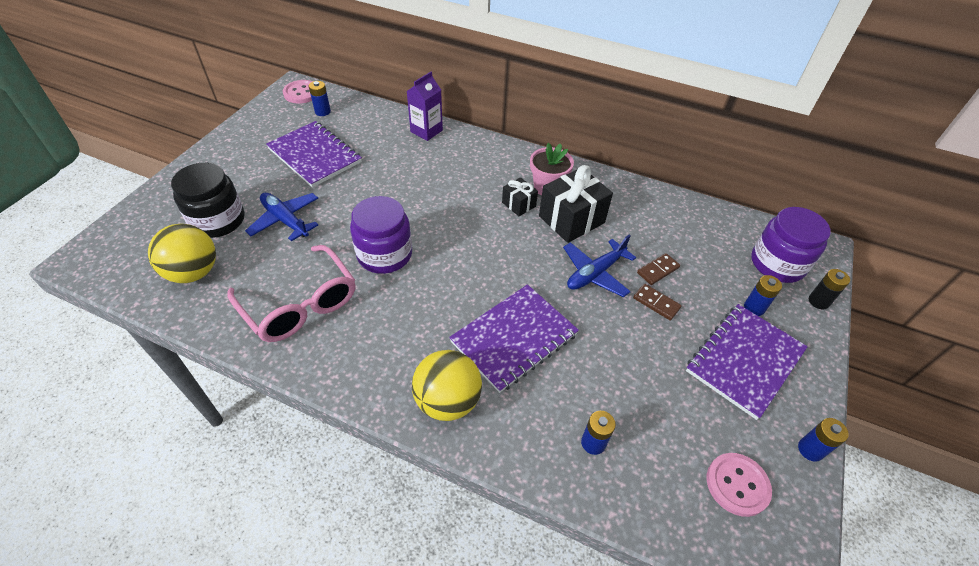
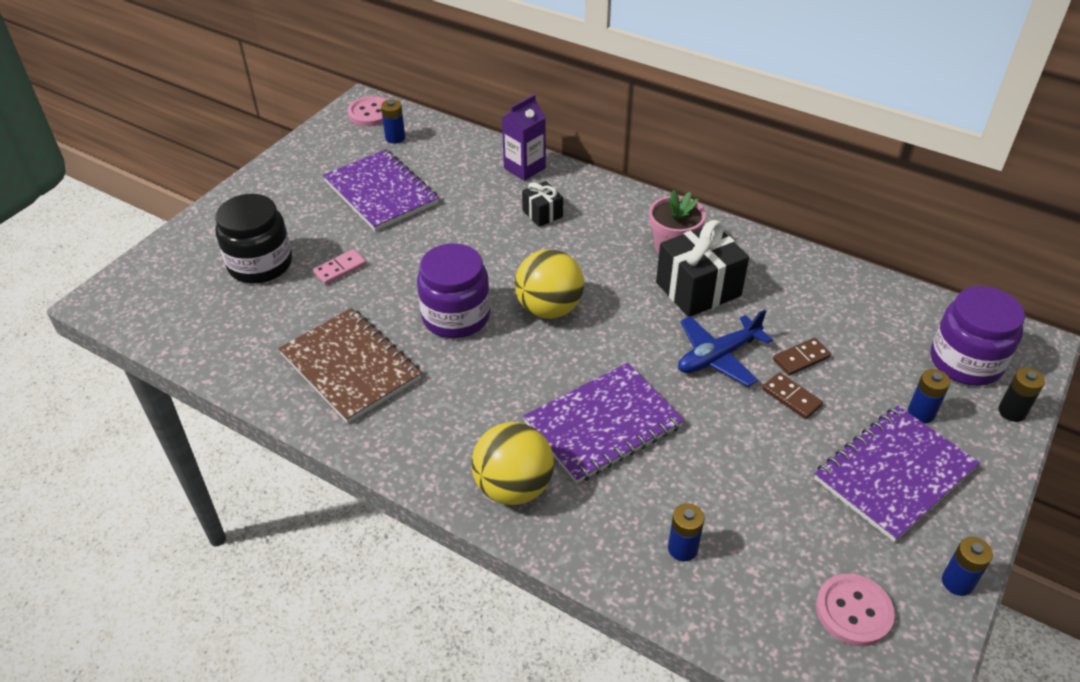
camera: 10 degrees right, 5 degrees down
(194, 272) = (230, 322): yellow ball -> yellow ball (549, 308)
(285, 220) = (340, 269): blue plane -> pink domino
(300, 304) = (350, 367): pink glasses -> brown notebook
(519, 204) = (632, 266): black gift -> black gift (542, 214)

